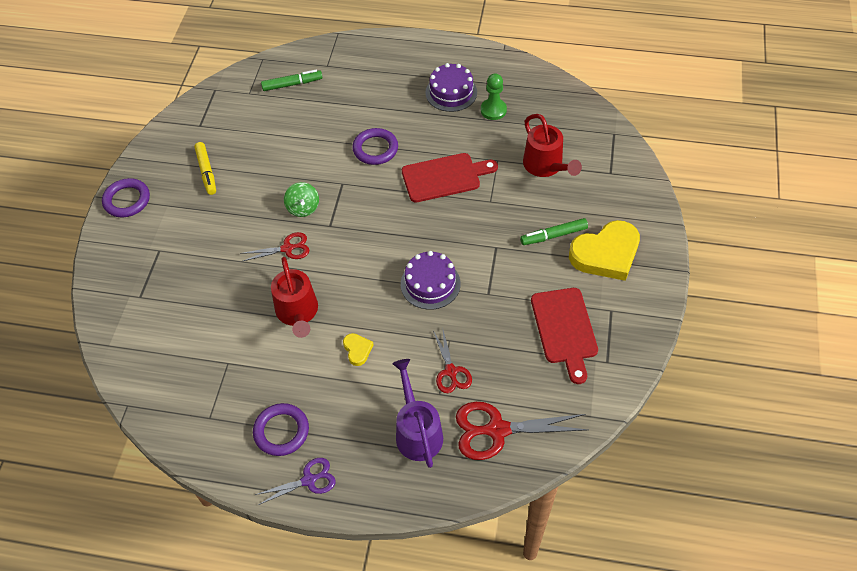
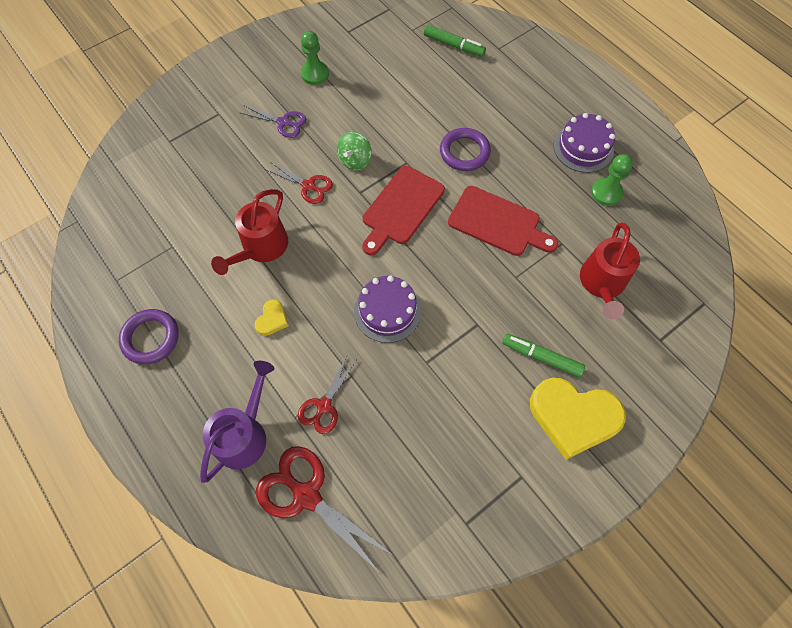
camera: 40 degrees right, 10 degrees up
(127, 200) = (237, 56): purple ring -> none
(206, 171) = (315, 74): yellow marker -> green pawn
(309, 480) = (127, 398): purple scissors -> purple scissors (283, 122)
(564, 329) = (459, 456): red cutting board -> red cutting board (401, 208)

